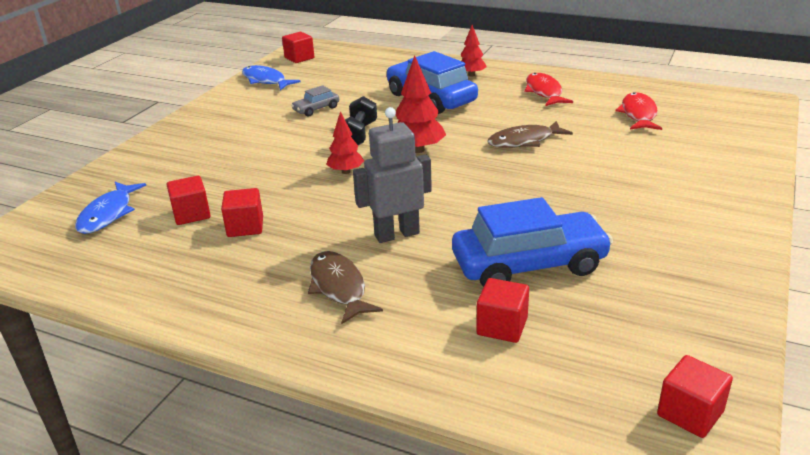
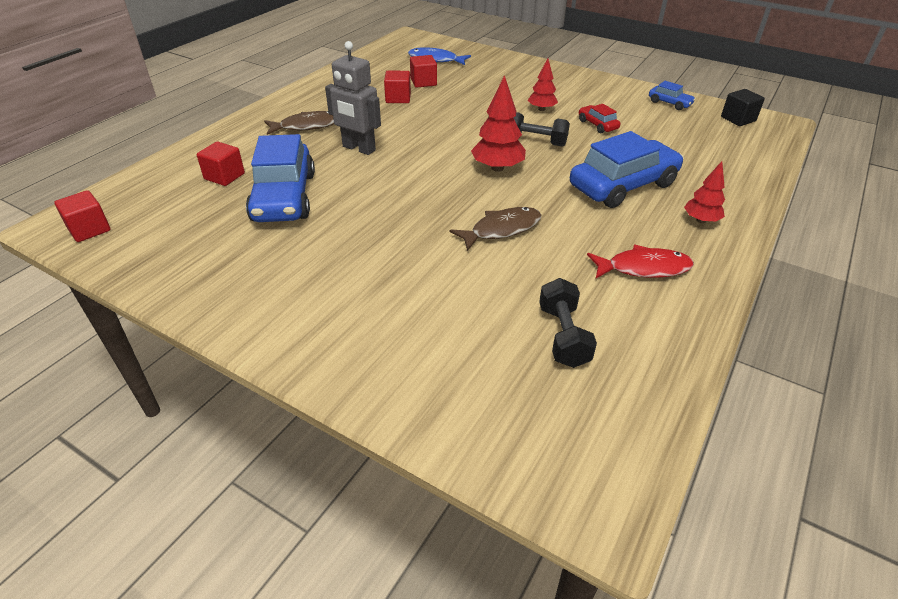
camera: 95 degrees right, 10 degrees up
(266, 80) = (669, 103): blue fish -> blue car
(299, 58) = (738, 119): red cube -> black cube
(316, 109) = (597, 125): grey car -> red car
(346, 171) = (466, 134): red tree -> red tree (541, 109)
(396, 234) = (358, 148): grey robot -> grey robot turned 135 degrees clockwise
(524, 141) = (501, 229): brown fish -> brown fish turned 75 degrees clockwise
(638, 114) = (563, 336): red fish -> black dumbbell

